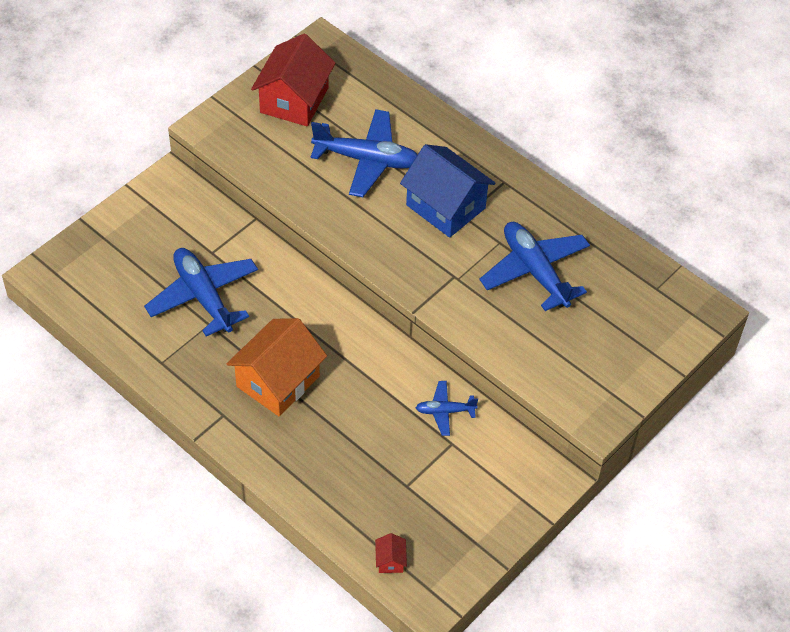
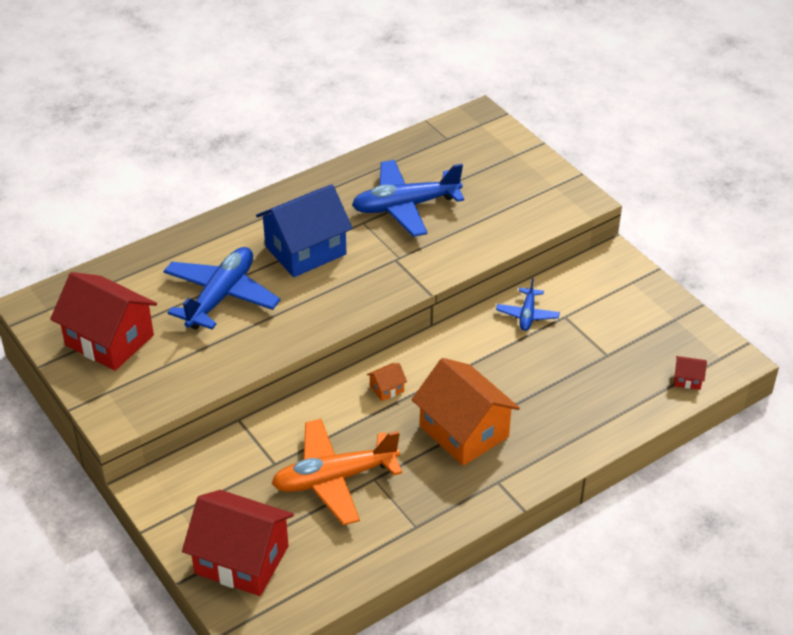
camera: 75 degrees left, 10 degrees down
(108, 252) = (241, 560): none -> red house
(203, 296) = (334, 479): blue plane -> orange plane
(317, 315) = (387, 389): none -> orange house

